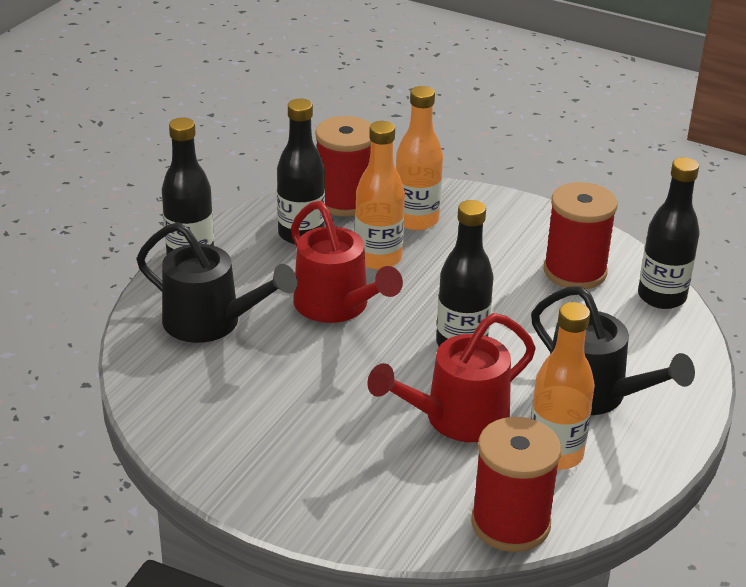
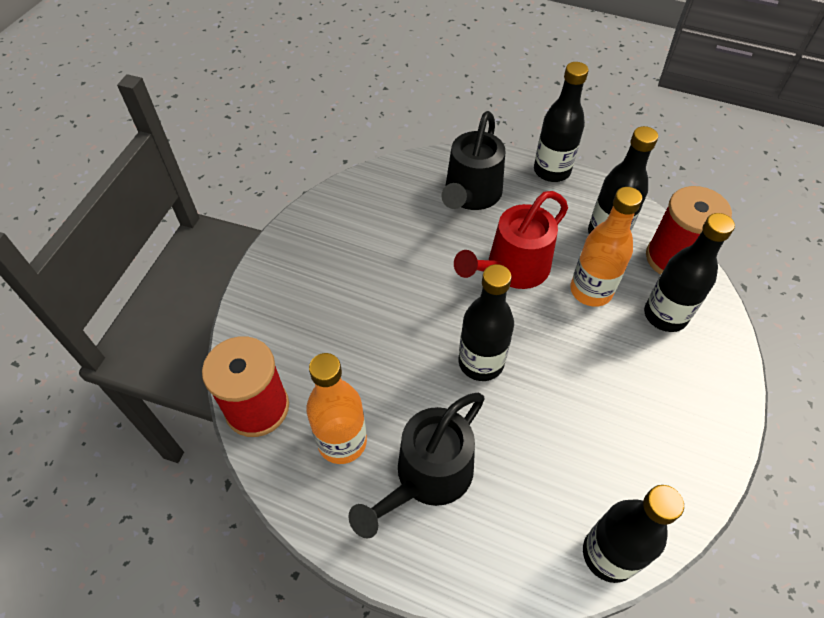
camera: 85 degrees right, 20 degrees up
(416, 220) = (665, 315): orange bottle -> black bottle
(456, 419) = (379, 363): red watering can -> none
(575, 272) = (627, 461): red spool -> none

